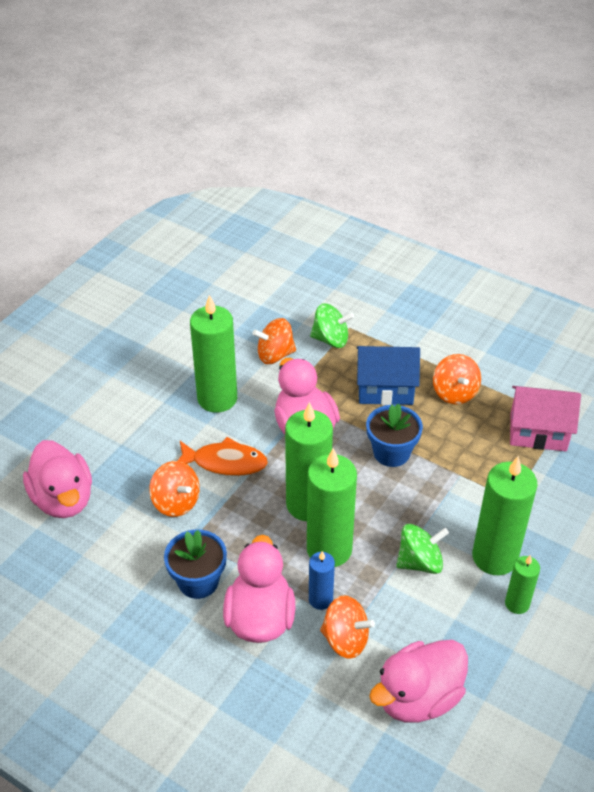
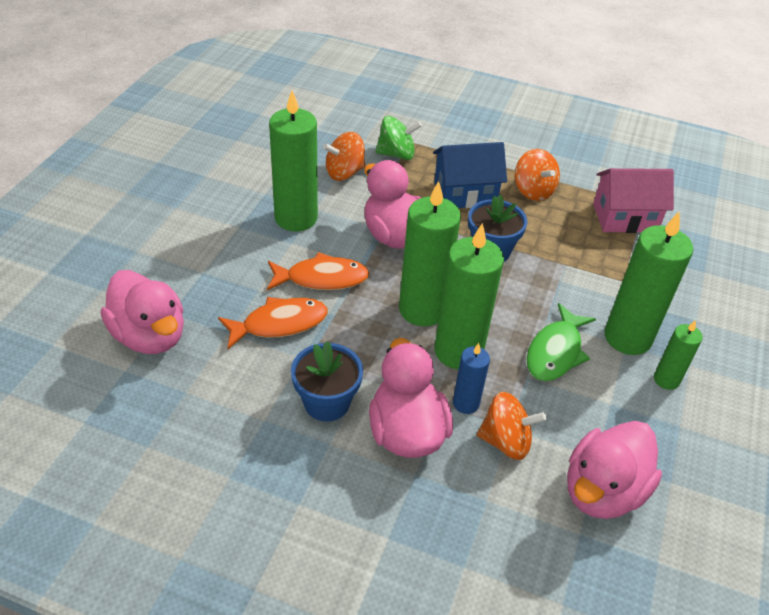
camera: 15 degrees left, 0 degrees up
(176, 502) = (279, 324): orange spinning top -> orange fish
(420, 562) = (555, 352): green spinning top -> green fish

